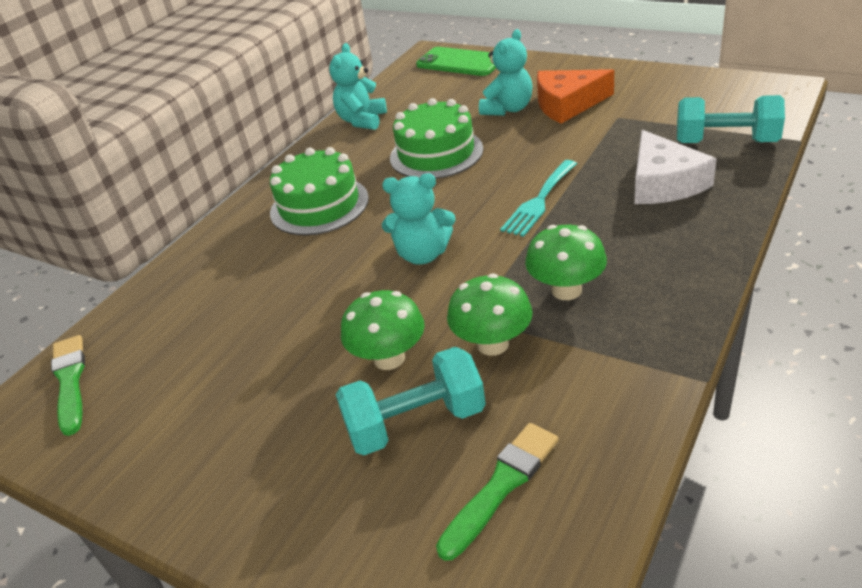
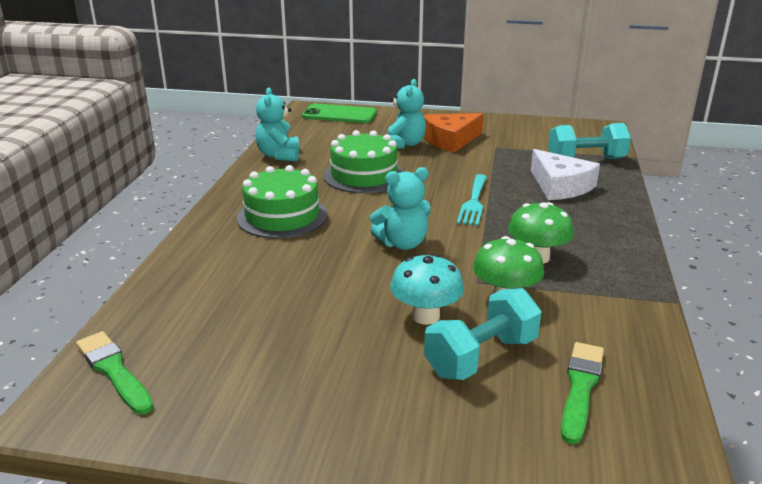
camera: 25 degrees left, 10 degrees down
(389, 358) = (426, 316): green mushroom -> turquoise mushroom

